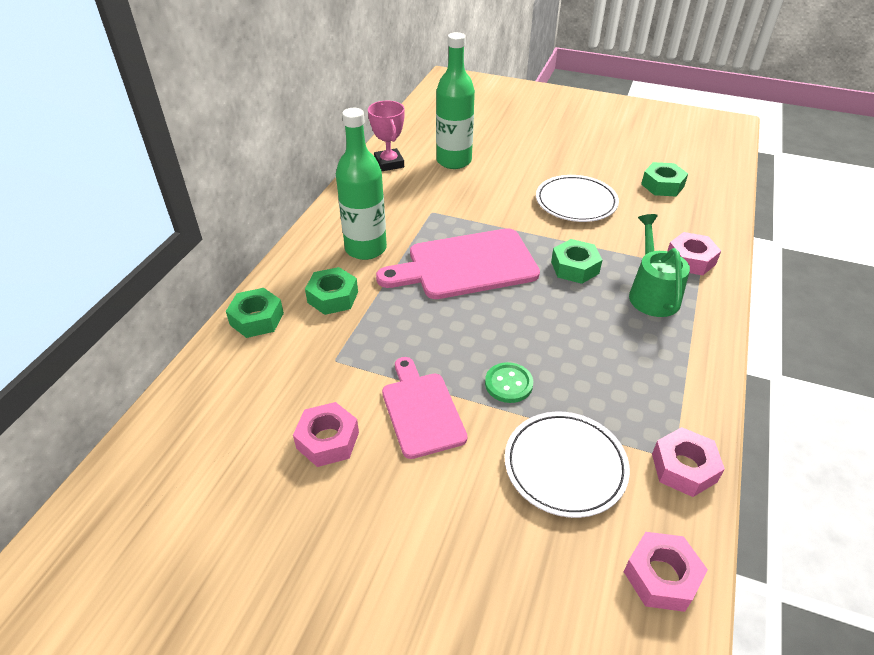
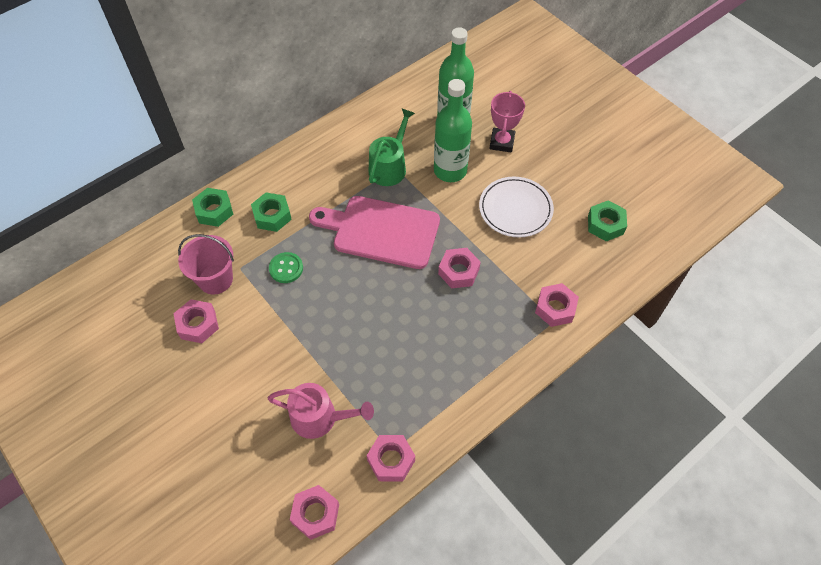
camera: 30 degrees right, 15 degrees up
(312, 383) = (215, 279): none -> pink bucket
(365, 248) = (323, 182): green bottle -> green bottle (450, 170)
(389, 163) = (400, 102): pink trophy -> pink trophy (502, 142)
(421, 410) = (265, 333): pink cutting board -> none
(508, 384) = (332, 343): green button -> green button (286, 268)
(565, 466) = (320, 418): white plate -> pink watering can
(574, 267) = (458, 271): green nut -> pink nut
(652, 294) = (495, 323): green watering can -> green watering can (389, 167)

